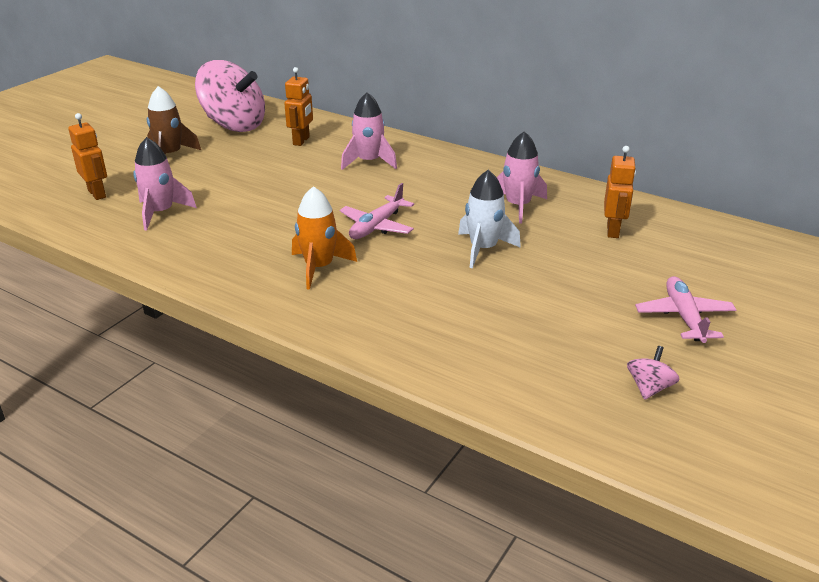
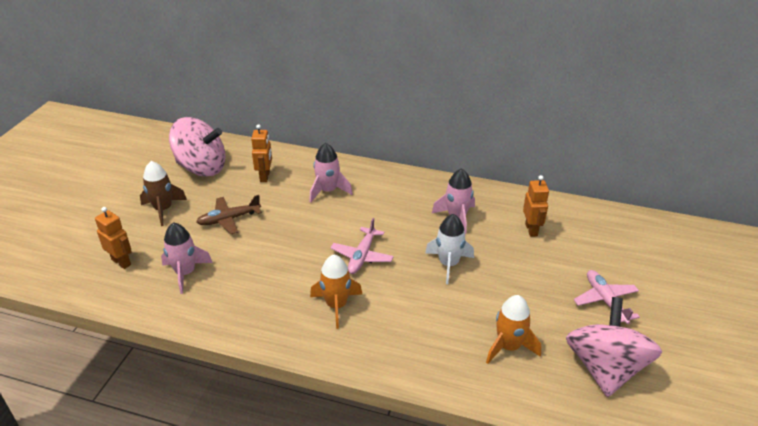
camera: 15 degrees left, 5 degrees up
(238, 173) = (229, 219): none -> brown plane
(521, 343) = (508, 347): none -> orange rocket
(649, 388) = (605, 368): pink spinning top -> pink spinning top, size x2.49

